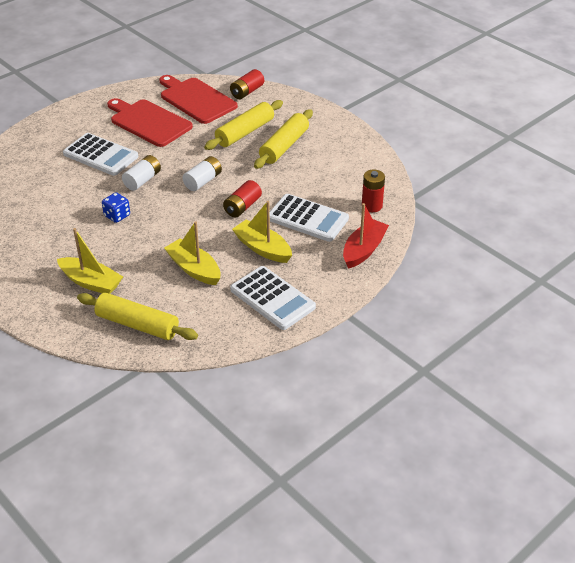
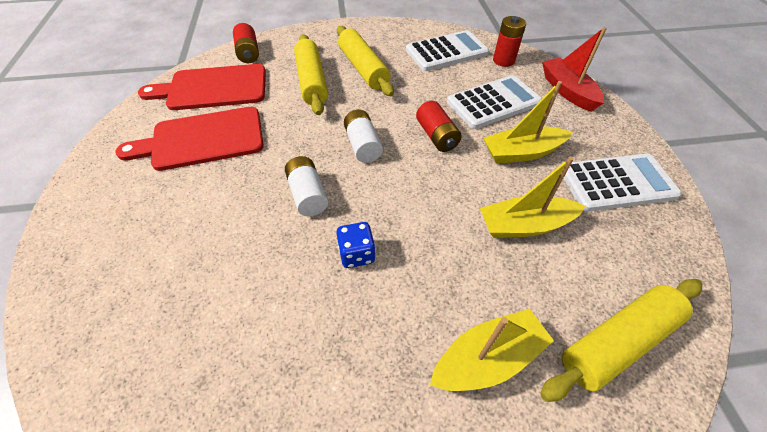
camera: 55 degrees left, 10 degrees up
(100, 155) = (211, 212): white calculator -> white calculator (446, 52)

